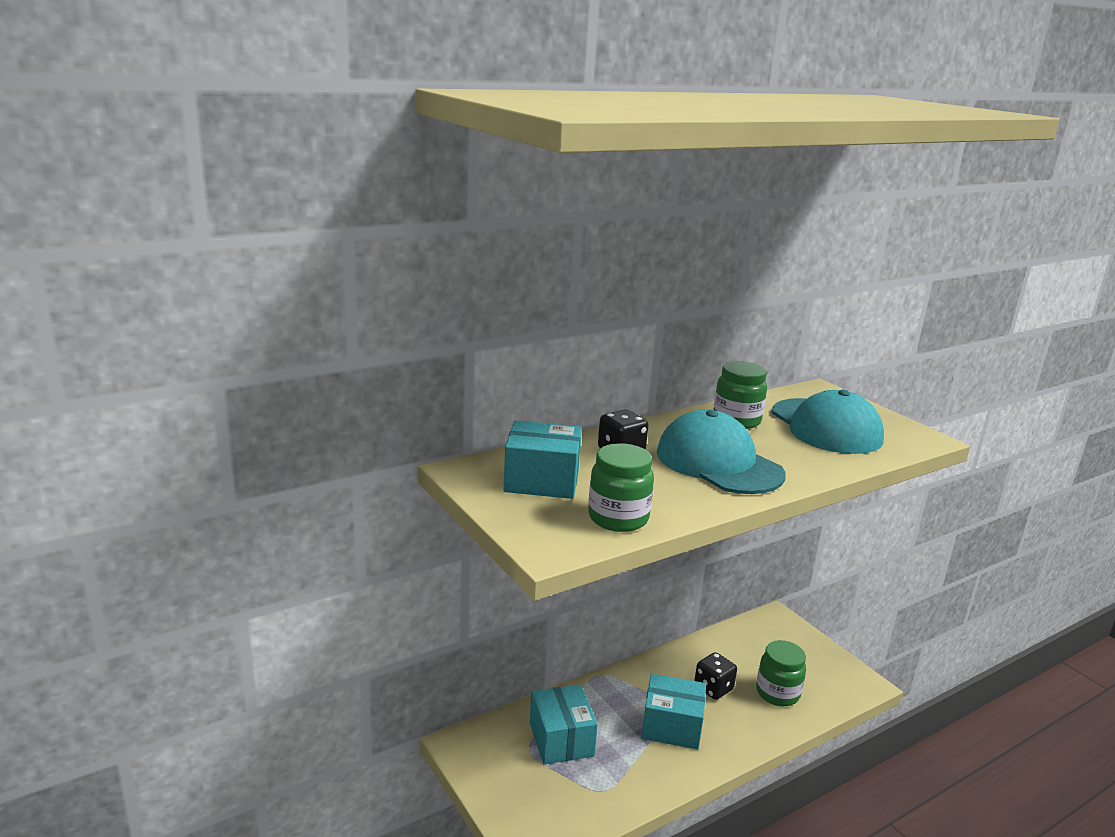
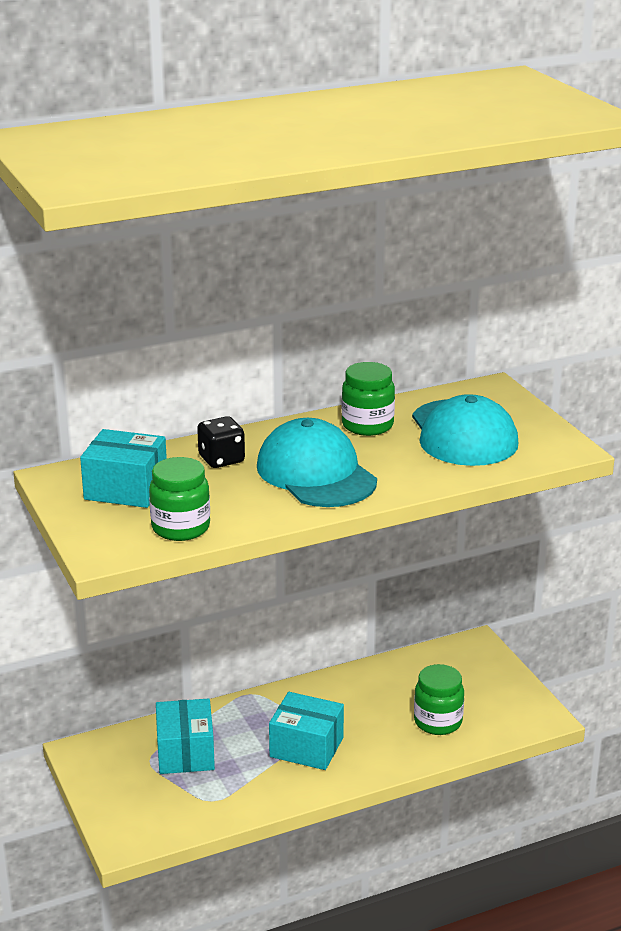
camera: 10 degrees right, 5 degrees up
(713, 688) = (368, 713): black dice -> none

